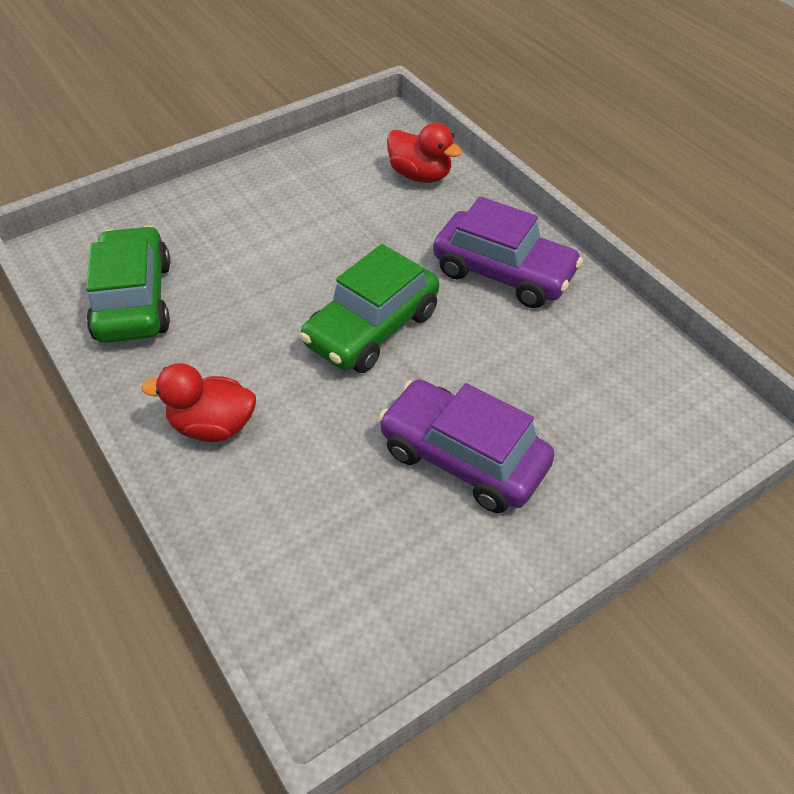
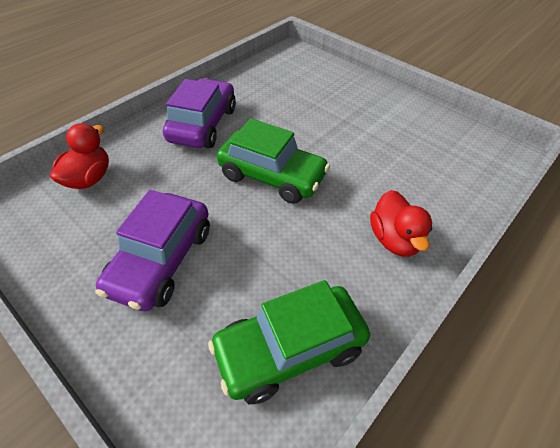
camera: 105 degrees left, 0 degrees up
(463, 458) = (355, 125): purple car -> purple car (161, 260)

